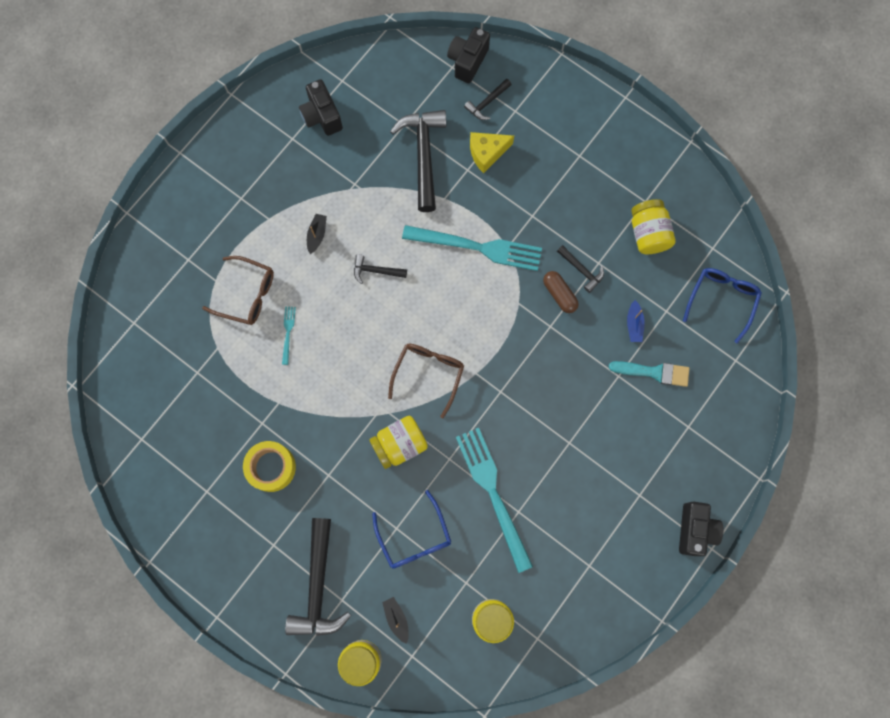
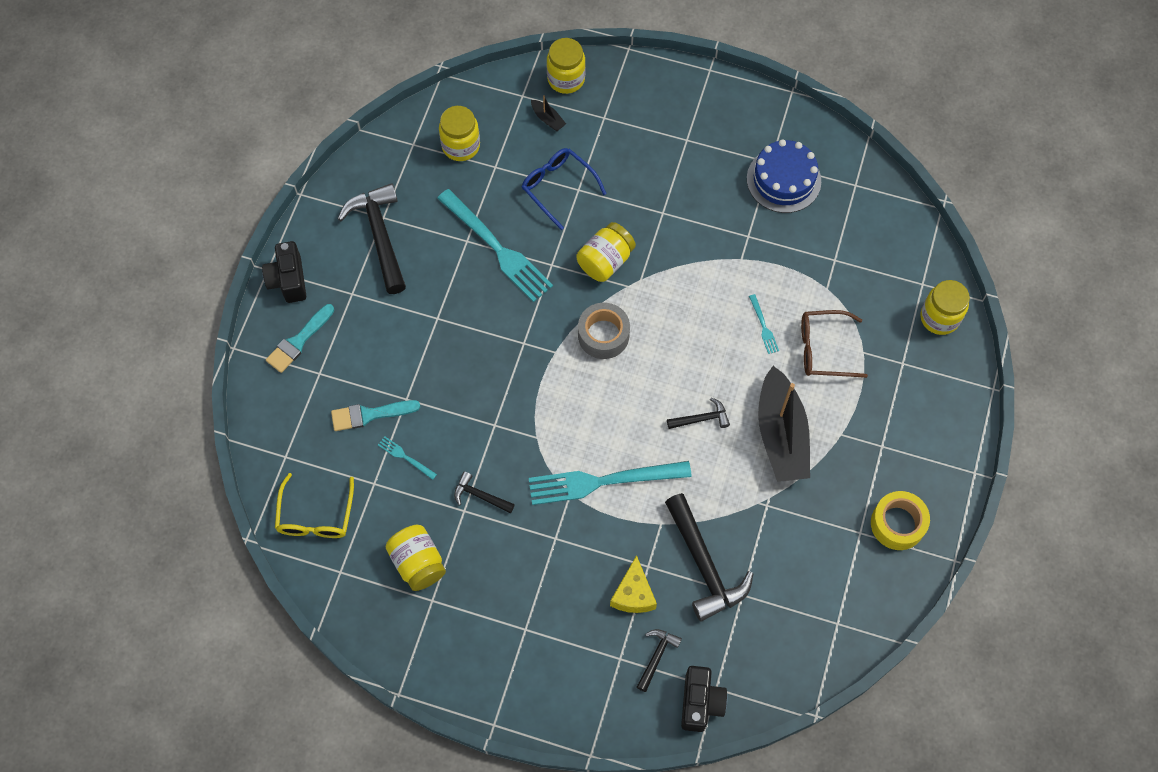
camera: 160 degrees right, 10 degrees down
(136, 287) = (939, 317): none -> yellow jar
(203, 468) = (783, 180): none -> blue cake
(271, 467) = (720, 201): yellow tape -> yellow tape (897, 524)
(317, 235) = (781, 435): black boat -> black boat, size x2.49
(318, 586) = (630, 121): black hammer -> black hammer (380, 236)
(322, 116) = (839, 570): black camera -> none
(428, 374) = (603, 335): brown glasses -> grey tape
(487, 153) = (633, 594): yellow cheese -> yellow cheese turned 135 degrees clockwise
(559, 294) = (495, 461): brown capsule -> none
(634, 324) = (405, 457): blue boat -> turquoise fork
(699, 464) = (299, 341): none -> turquoise brush
(722, 300) = (315, 516): blue glasses -> yellow glasses

